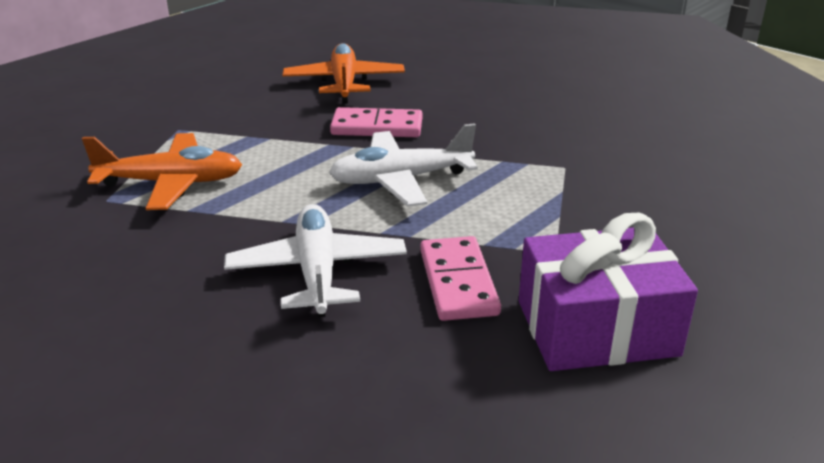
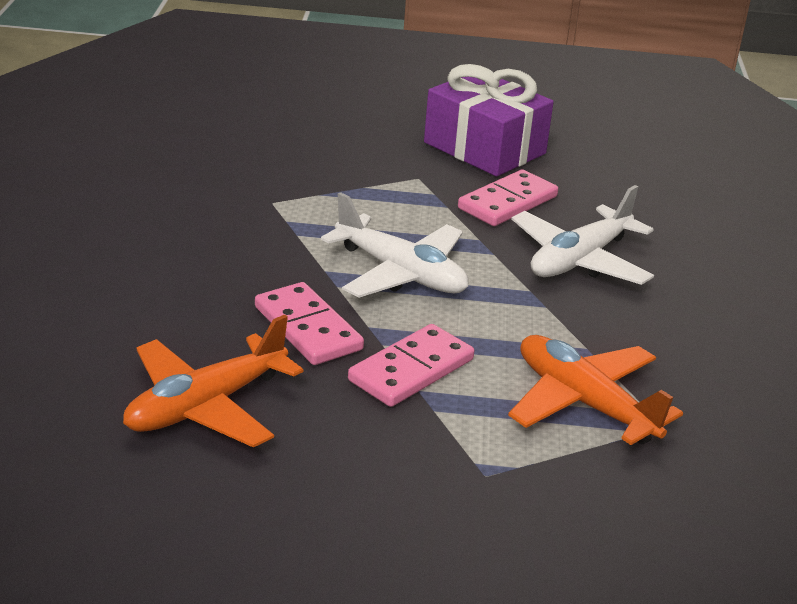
camera: 130 degrees left, 0 degrees up
(290, 142) = (411, 370): none -> pink domino

